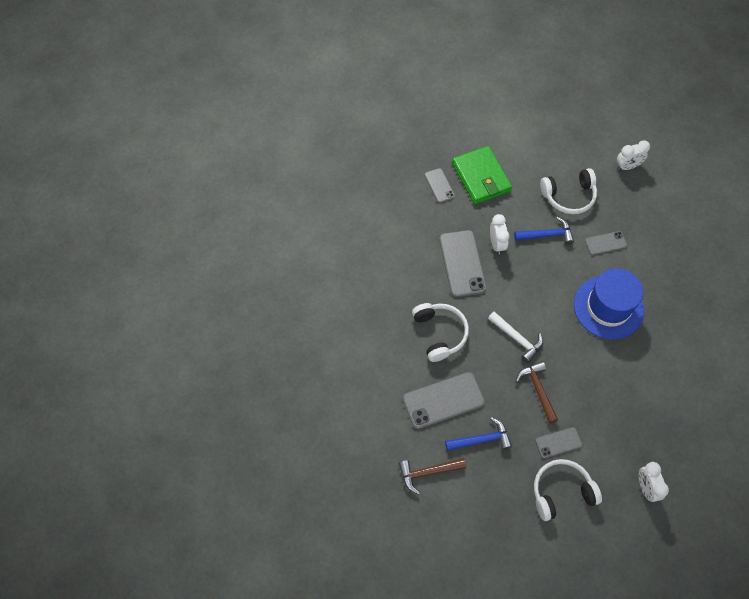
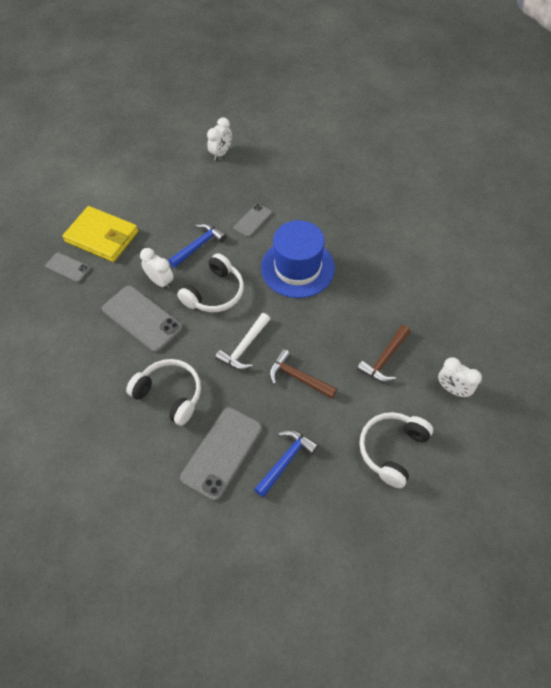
camera: 40 degrees left, 5 degrees down
(427, 472) = (262, 533): brown hammer -> brown hammer (384, 359)
(481, 177) = (102, 236): green wallet -> yellow wallet
(517, 339) = (244, 347): white hammer -> white hammer turned 120 degrees clockwise
(558, 442) = (353, 409): grey phone -> none
(569, 196) = (192, 204): white headphones -> white headphones (215, 293)

